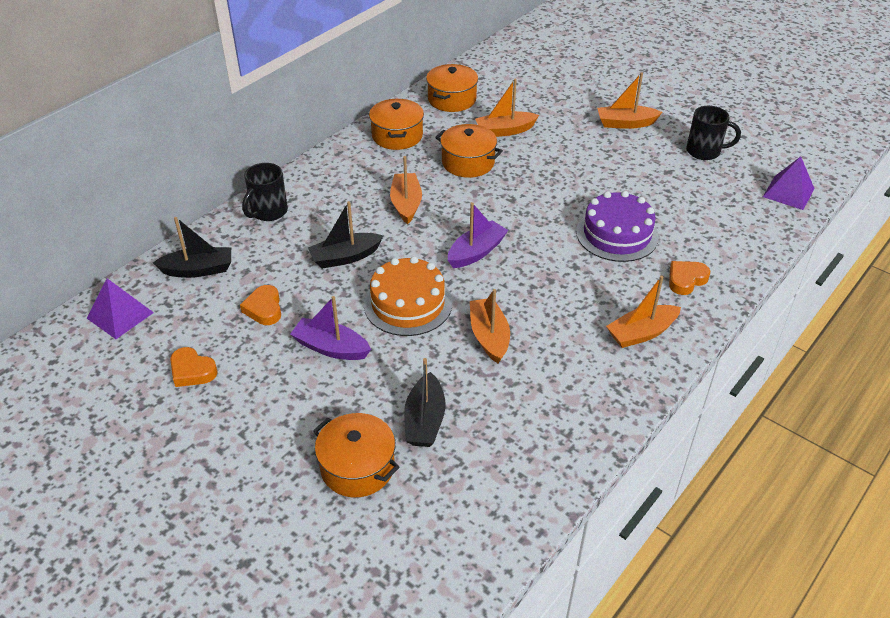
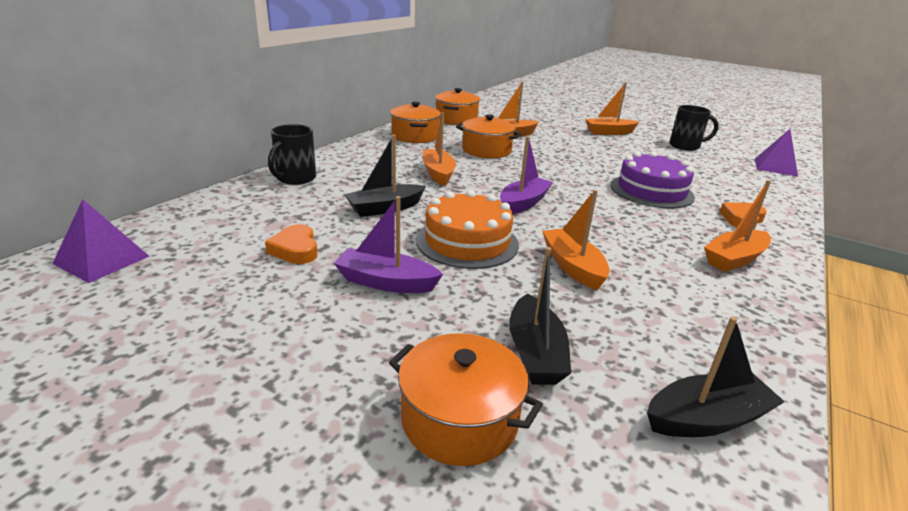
camera: 10 degrees left, 15 degrees down
(192, 371) = (195, 312): orange heart -> none
(198, 270) = (213, 220): black boat -> black boat (706, 419)

